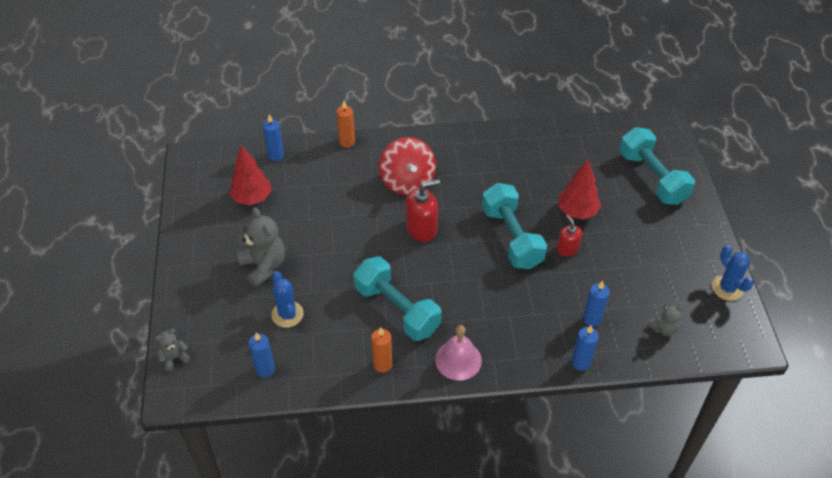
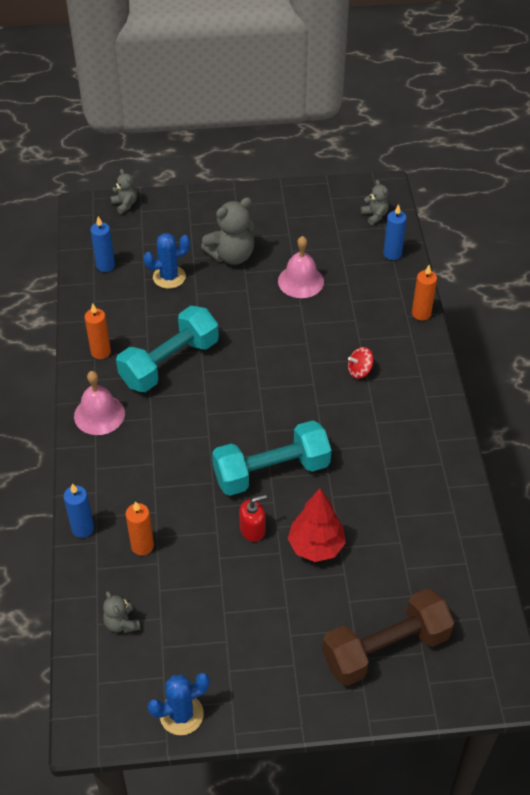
camera: 90 degrees right, 0 degrees up
(226, 164) = (375, 215): none -> grey teddy bear
(252, 198) = (326, 240): red tree -> none
(302, 216) = (301, 281): none -> pink bell
(407, 181) = (359, 371): red spinning top -> red spinning top, size x0.46
(421, 229) = (284, 384): red soap dispenser -> none
(592, 319) = (142, 546): blue candle -> orange candle
(652, 178) = (385, 648): turquoise dumbbell -> brown dumbbell

